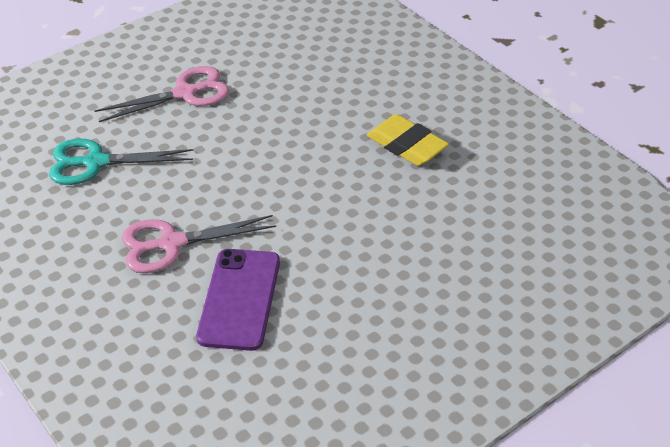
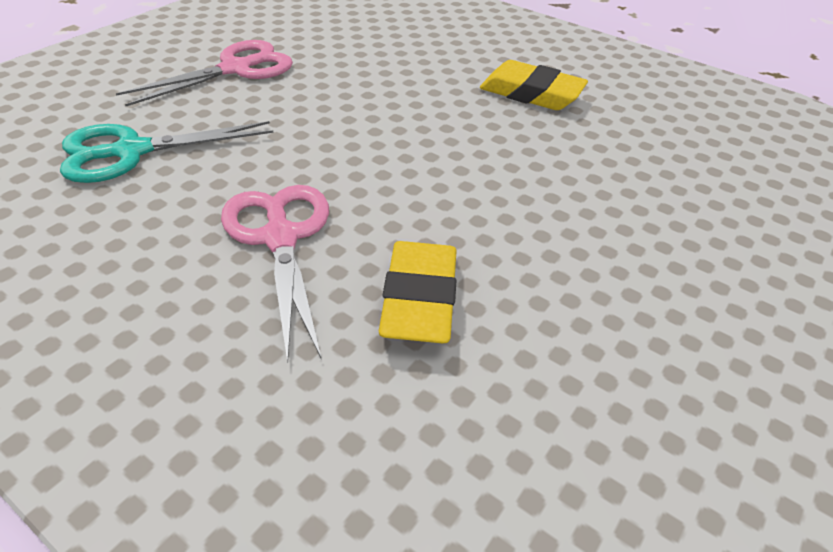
camera: 20 degrees left, 0 degrees up
(171, 243) = (280, 238): pink scissors -> pink scissors turned 105 degrees clockwise
(239, 299) = (419, 299): purple phone -> yellow eraser

